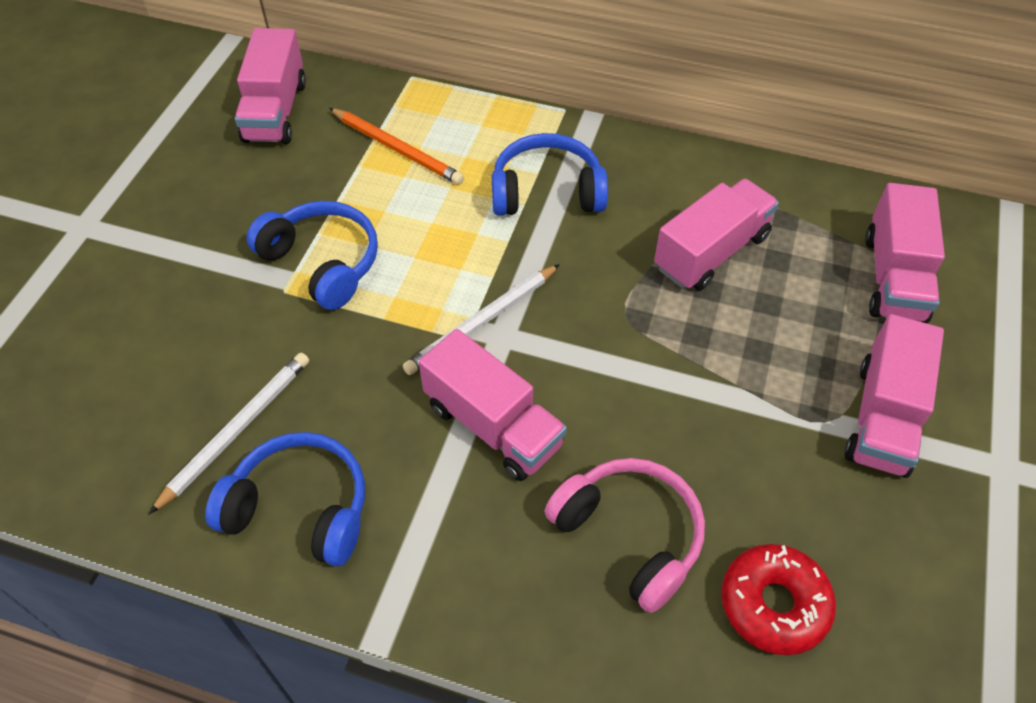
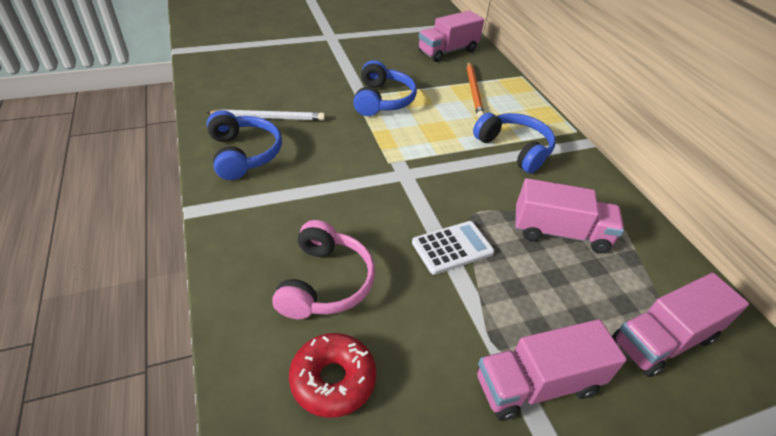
camera: 50 degrees right, 10 degrees down
(482, 322) = (405, 163): white pencil -> none
(493, 425) = (347, 195): pink truck -> none
(663, 369) = (452, 248): none -> white calculator

